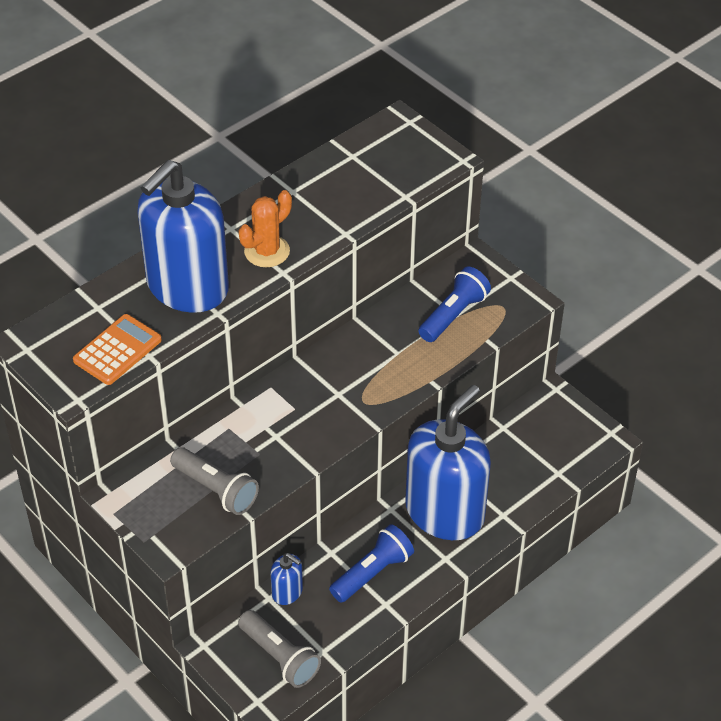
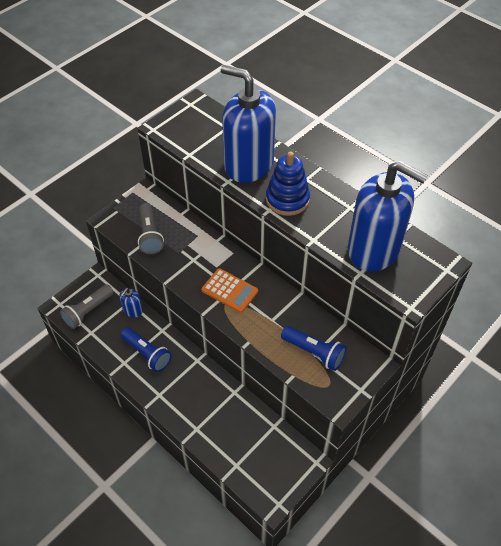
camera: 85 degrees right, 5 degrees up
(117, 350) = (192, 140): orange calculator -> orange calculator (229, 291)
(216, 490) = (150, 235): grey flashlight -> grey flashlight turned 45 degrees counterclockwise
(267, 251) = (287, 199): orange cactus -> blue stacking toy
(445, 512) = (196, 392): blue soap dispenser -> blue soap dispenser (374, 249)

